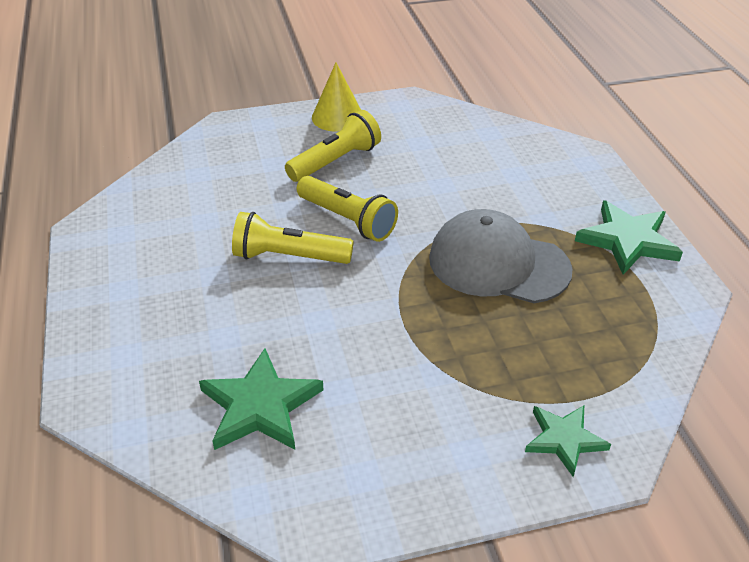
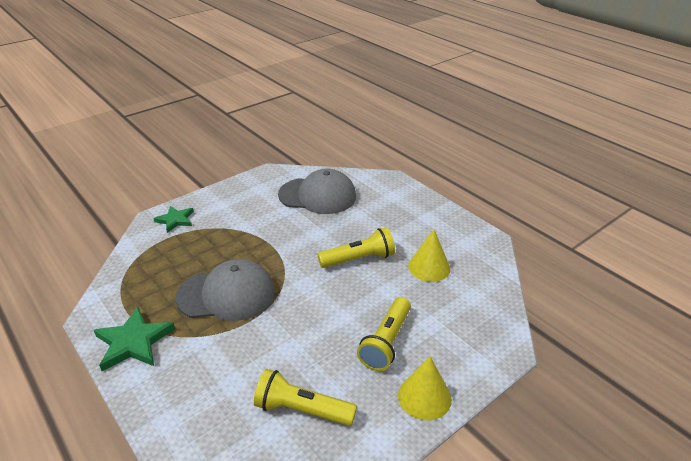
camera: 155 degrees right, 5 degrees down
(209, 218) = (429, 267): none -> yellow cone
(260, 406) = (317, 195): green star -> grey cap
(347, 220) = (341, 294): yellow flashlight -> yellow flashlight (302, 410)

